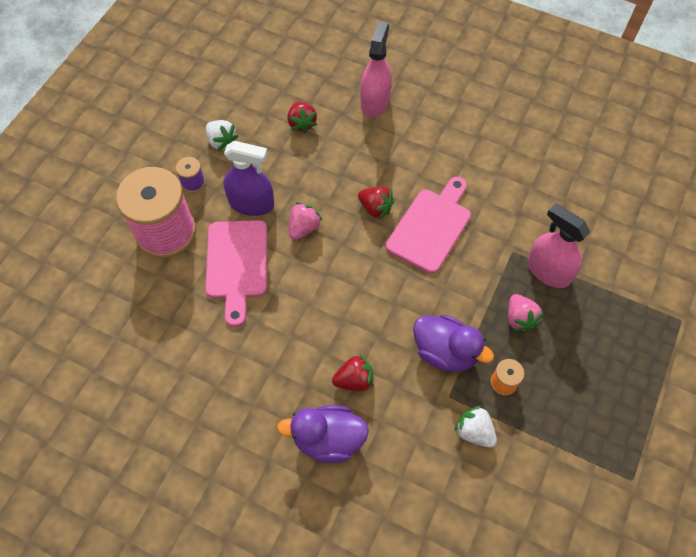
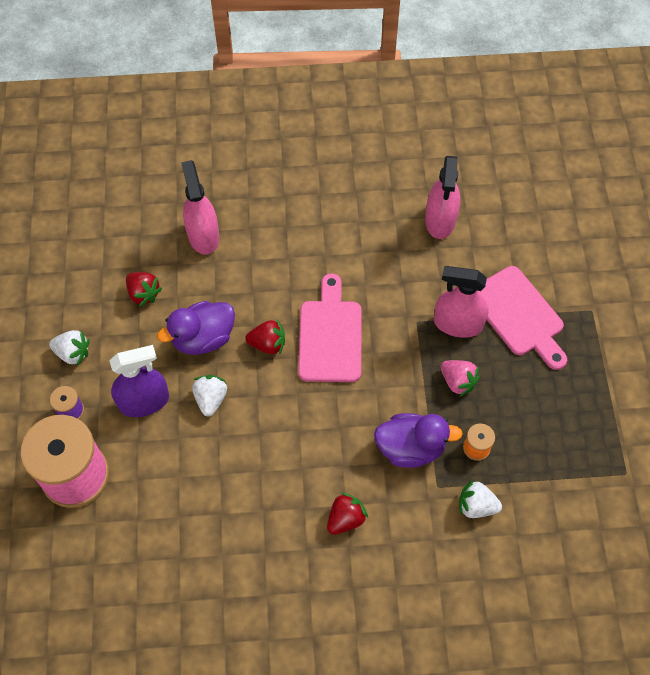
camera: 30 degrees left, 0 degrees up
(237, 264) = (168, 470): pink cutting board -> pink cutting board (519, 315)
(304, 228) = (211, 399): pink strawberry -> white strawberry
(328, 439) = (354, 586): purple duck -> purple duck (203, 338)
(582, 179) = (440, 220): none -> pink spray bottle

